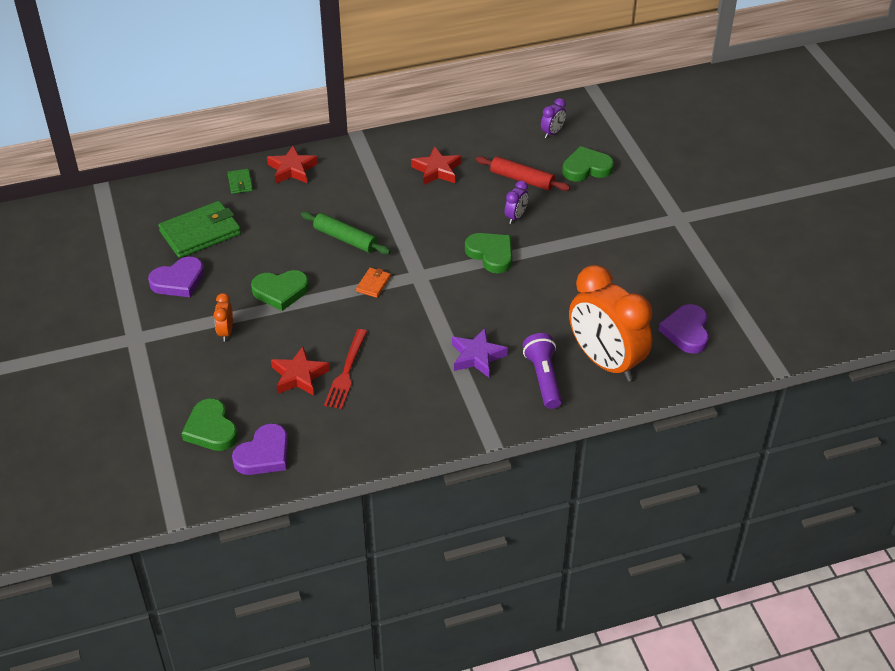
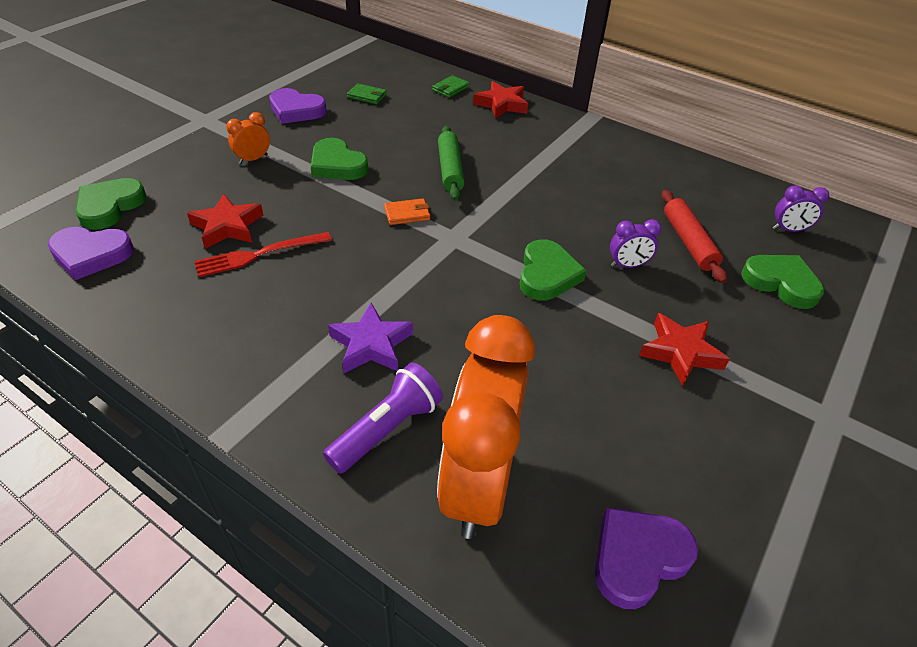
camera: 50 degrees right, 0 degrees up
(200, 233) = (367, 96): green wallet -> green wallet, size x0.47
(437, 170) = (616, 180): red star -> red star (680, 352)

